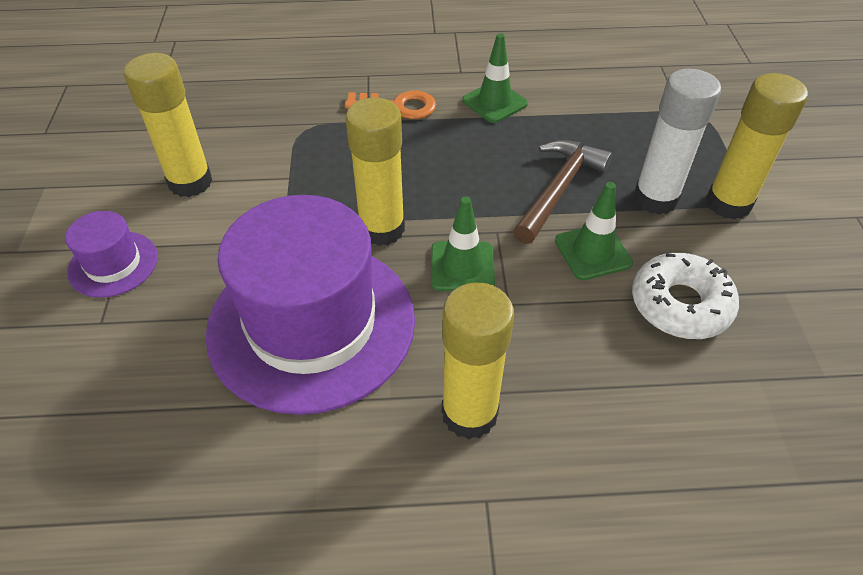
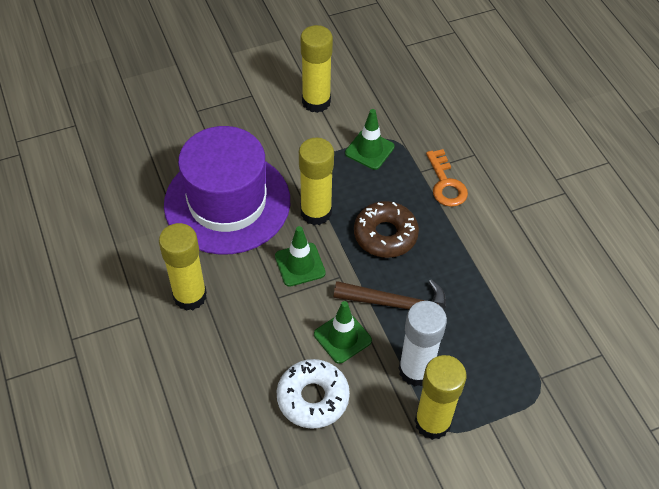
camera: 70 degrees right, 5 degrees up
(113, 264) = (237, 97): purple hat -> none
(449, 174) = (385, 235): none -> brown donut
(494, 102) = (482, 242): green traffic cone -> green traffic cone (369, 150)

